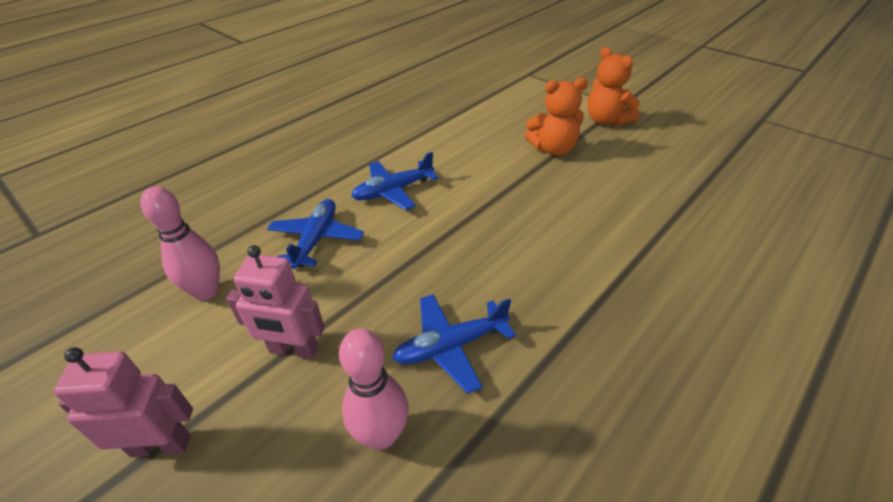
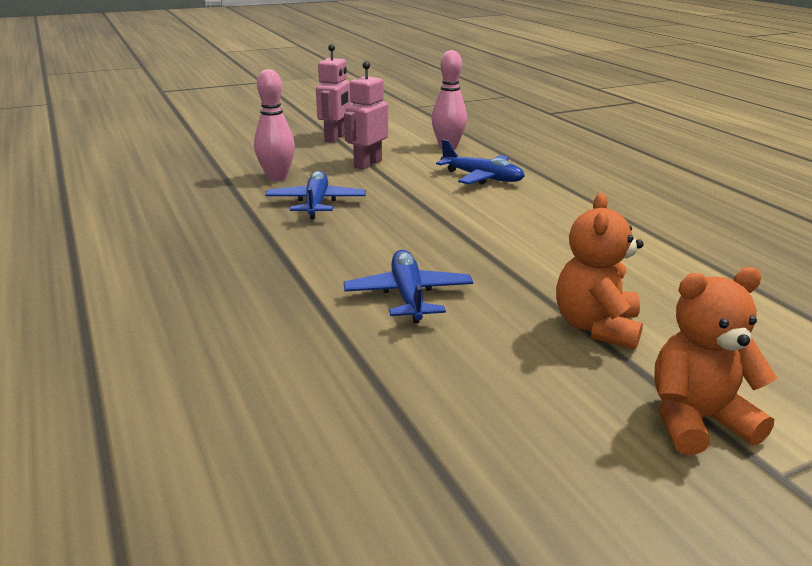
camera: 110 degrees right, 15 degrees down
(393, 191) = (540, 212): blue plane -> blue plane (408, 296)

